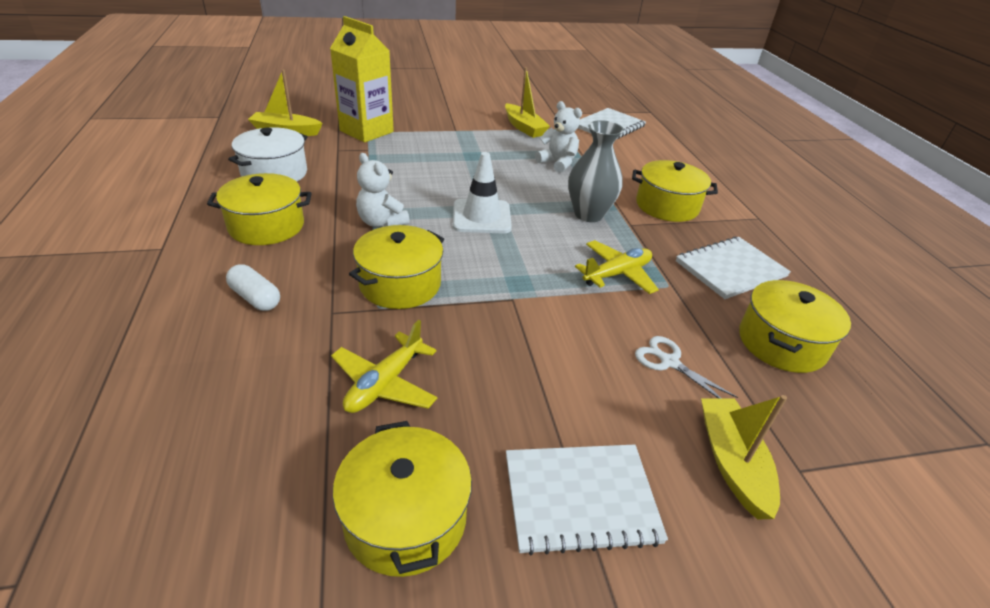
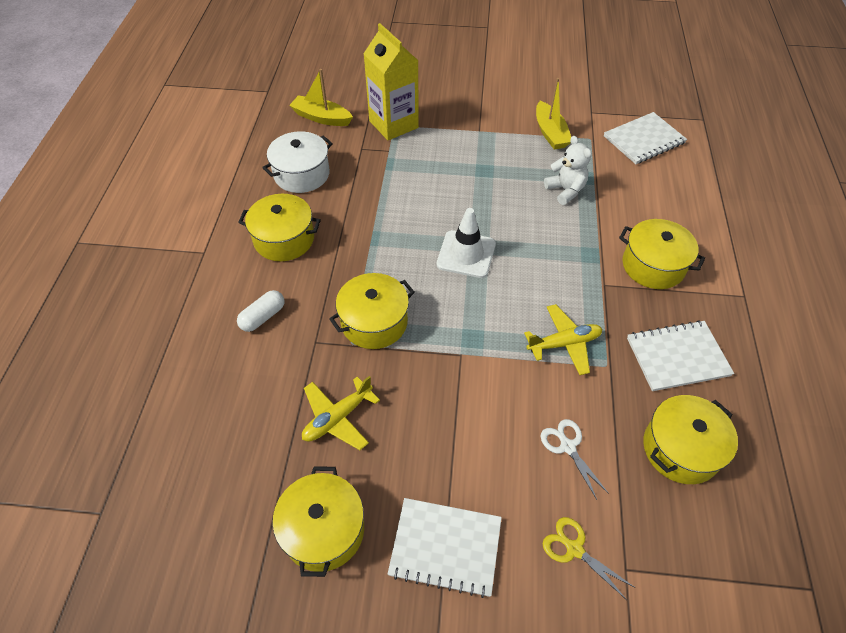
camera: 20 degrees right, 15 degrees up
(255, 298) = (263, 317): white capsule -> white capsule turned 75 degrees clockwise
(381, 222) = (377, 248): white teddy bear -> none
(588, 214) = (568, 265): grey vase -> none
(732, 462) = (573, 548): yellow boat -> yellow scissors

